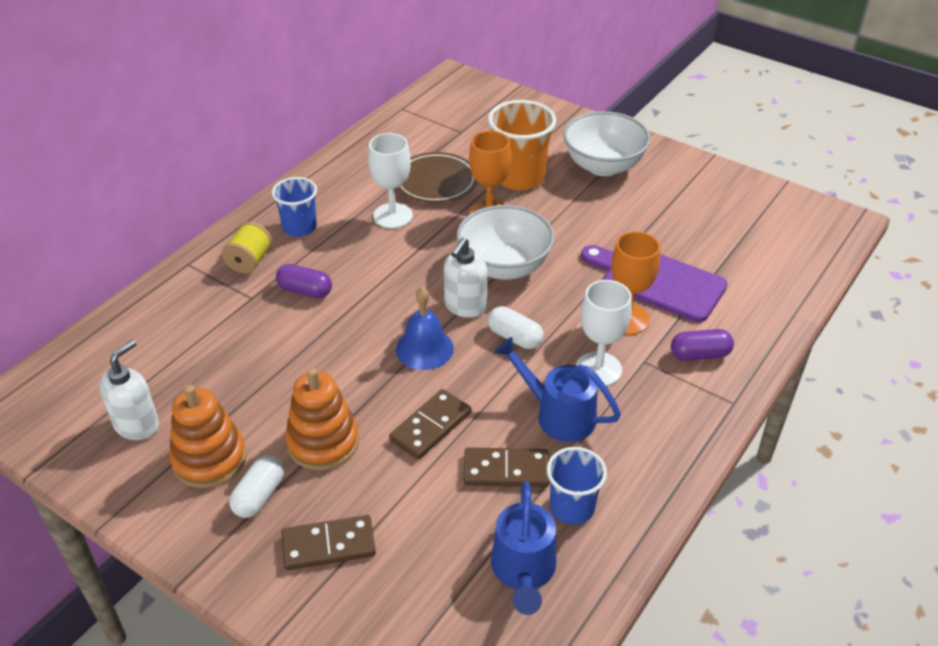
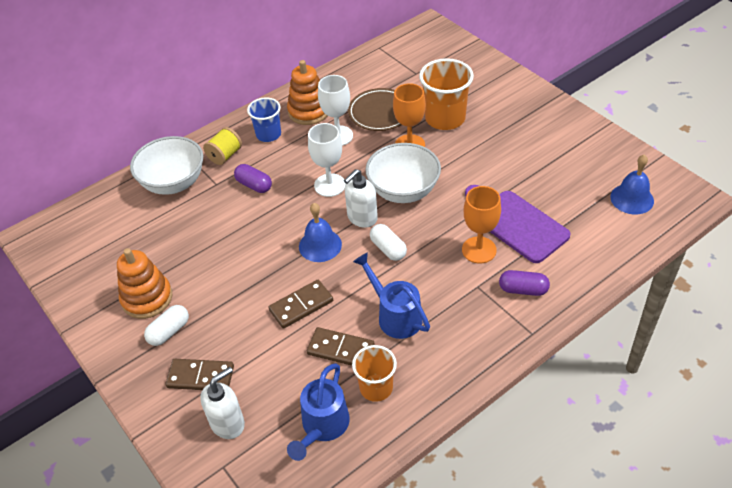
camera: 20 degrees right, 5 degrees up
(137, 425) = (110, 264): white soap dispenser -> white soap dispenser (228, 423)
(323, 442) = (224, 302): orange stacking toy -> orange stacking toy (309, 111)
(572, 507) = (376, 388): blue cup -> orange cup
(598, 369) = (440, 286): white goblet -> white goblet (329, 185)
(603, 166) = (515, 119): white bowl -> white bowl (174, 183)
(776, 233) = (632, 199): none -> blue bell

